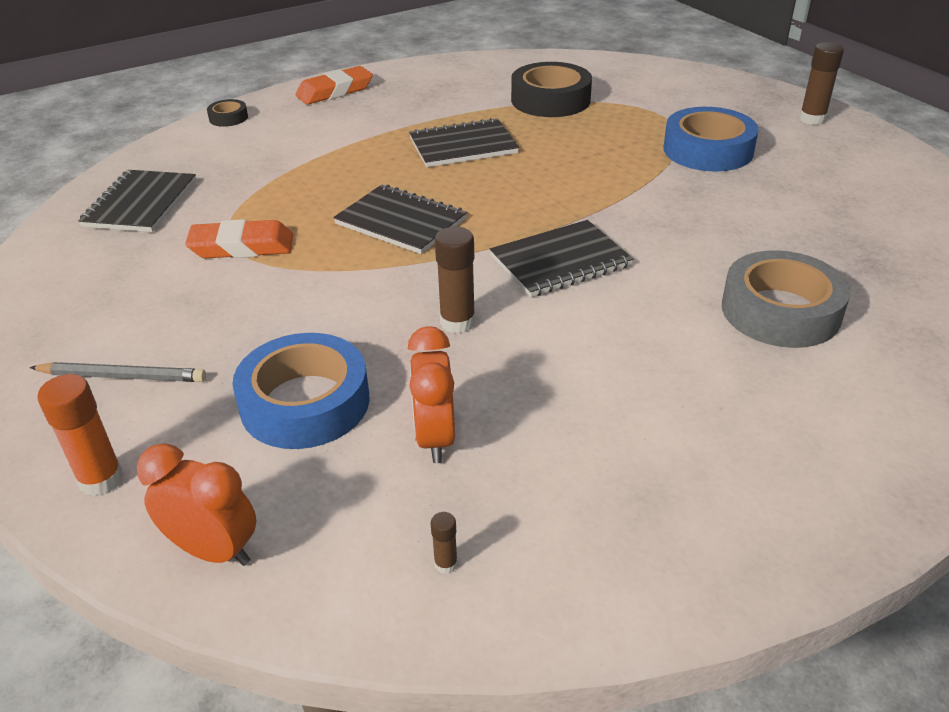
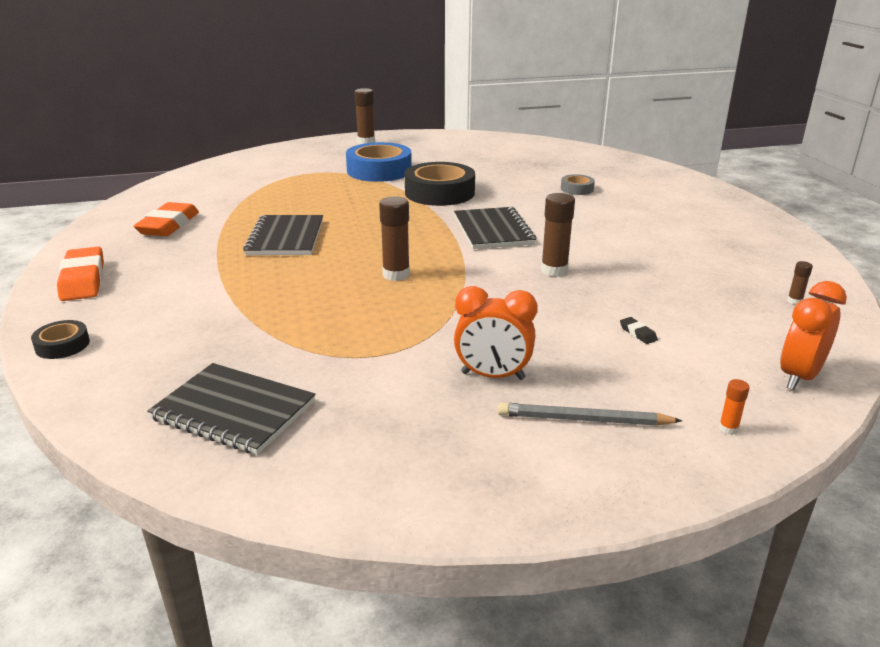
camera: 75 degrees left, 10 degrees down
(101, 480) = (728, 428): orange glue stick -> orange glue stick, size x0.49
(122, 376) = (584, 420): grey pencil -> grey pencil turned 105 degrees counterclockwise
(242, 247) = (385, 349): orange eraser -> orange eraser (168, 225)
(305, 402) = (638, 333): blue tape -> black eraser
(401, 221) = (396, 275): black notebook -> brown glue stick
(435, 438) = (682, 292): orange clock -> orange clock (493, 376)
(550, 100) = (240, 198): black tape -> black tape (439, 193)
(780, 311) = (577, 189): grey tape -> grey tape, size x0.47

